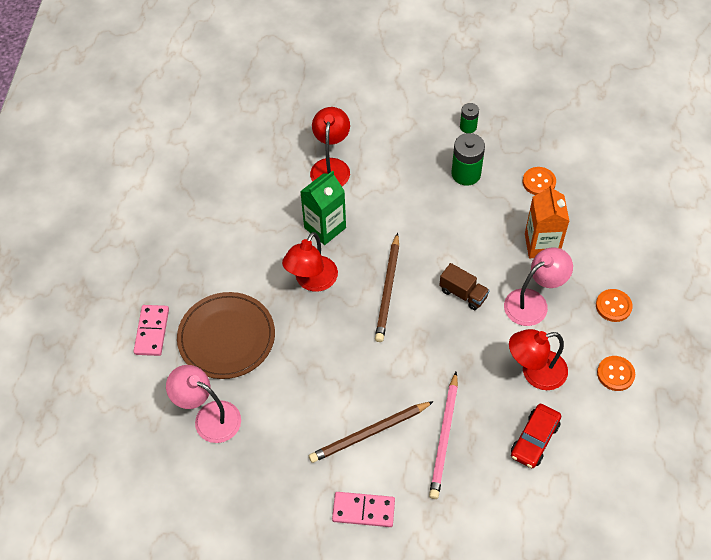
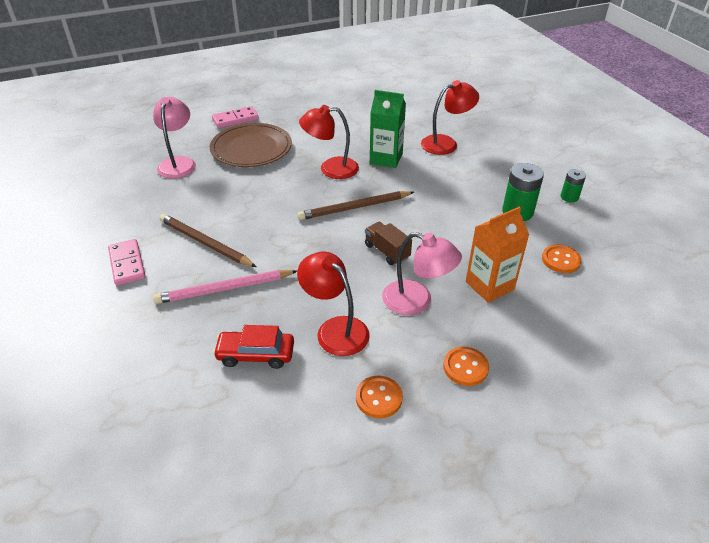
camera: 60 degrees right, 15 degrees down
(463, 294) = (387, 251): brown truck -> brown truck turned 135 degrees clockwise

